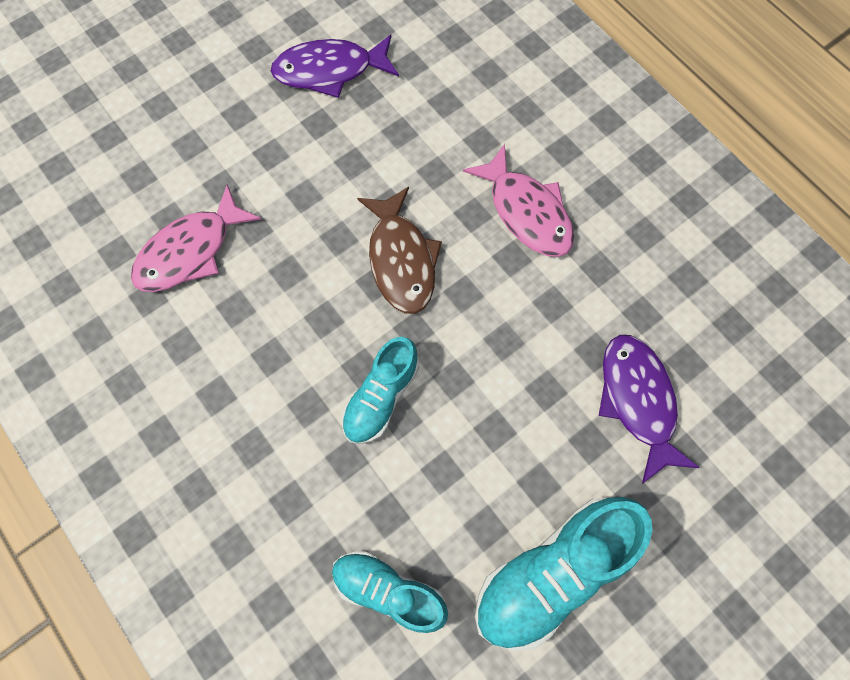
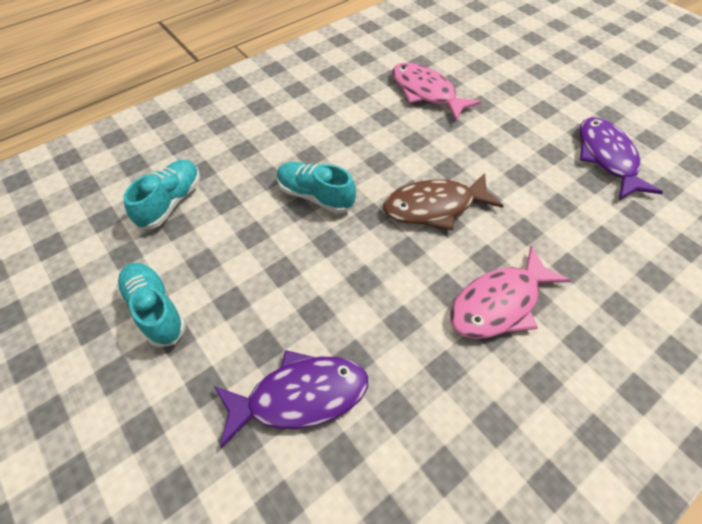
camera: 90 degrees right, 15 degrees down
(553, 572) = (155, 309): turquoise shoe -> turquoise shoe, size x0.63

